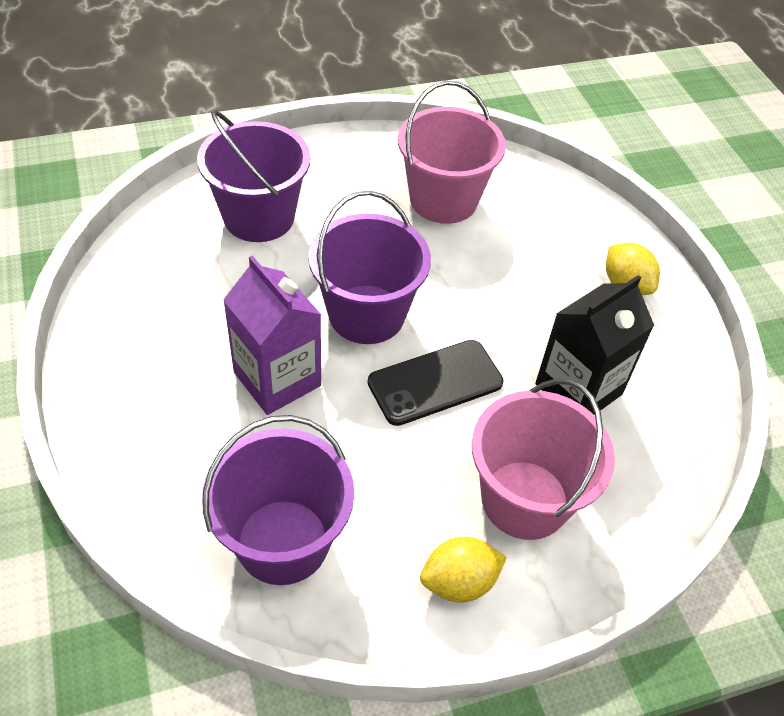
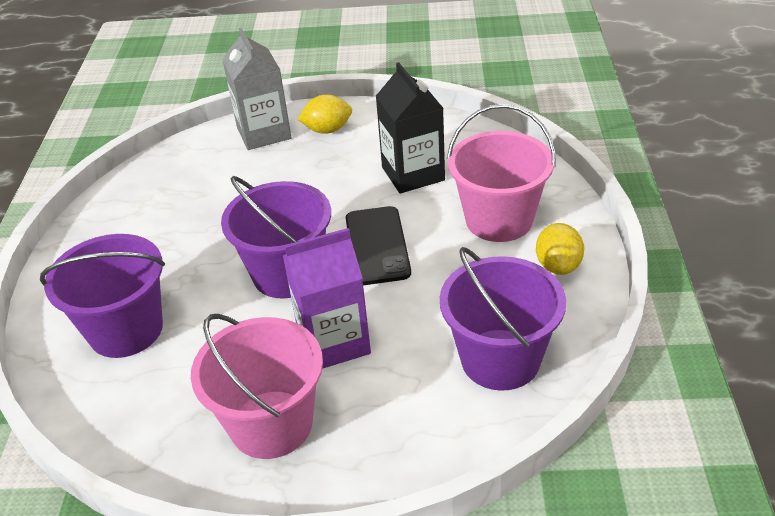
camera: 65 degrees left, 10 degrees down
(443, 200) = (181, 205): pink bucket -> pink bucket (271, 424)
(592, 230) = (263, 133): none -> grey carton

